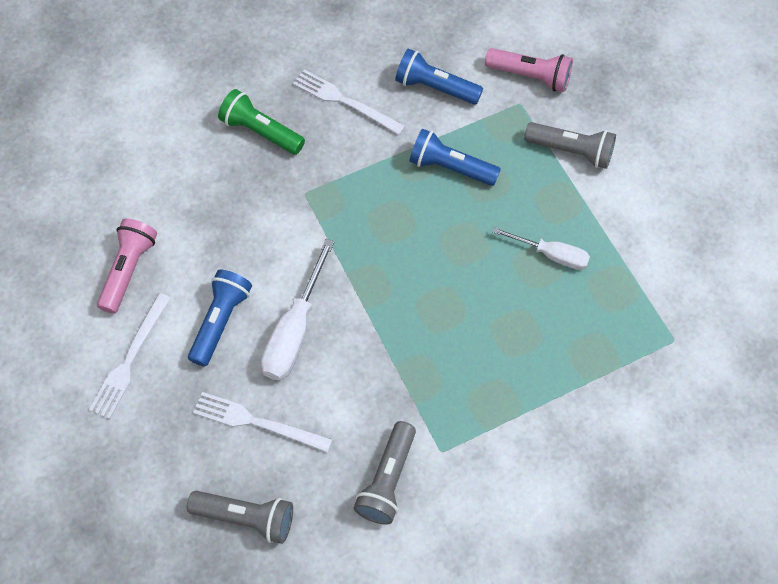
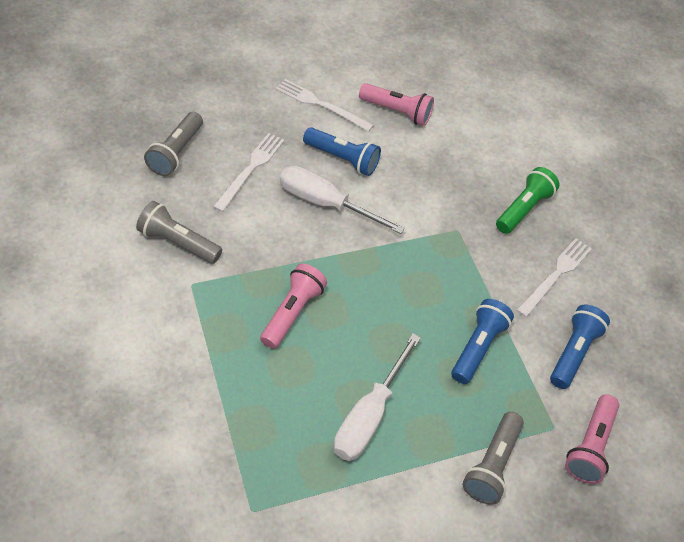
camera: 90 degrees right, 10 degrees down
(452, 341) = (292, 312): none -> pink flashlight
(551, 255) = (369, 415): white screwdriver -> white screwdriver, size x1.54

